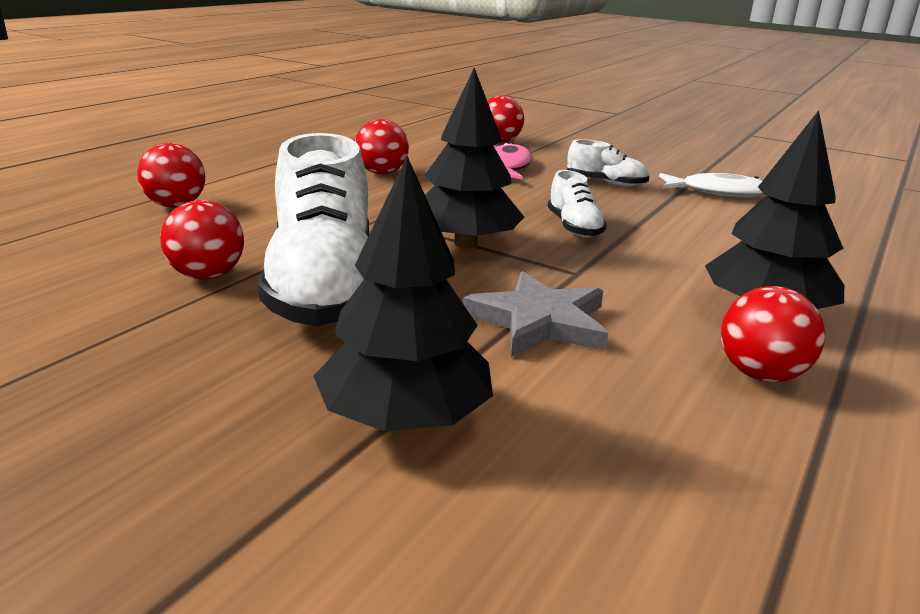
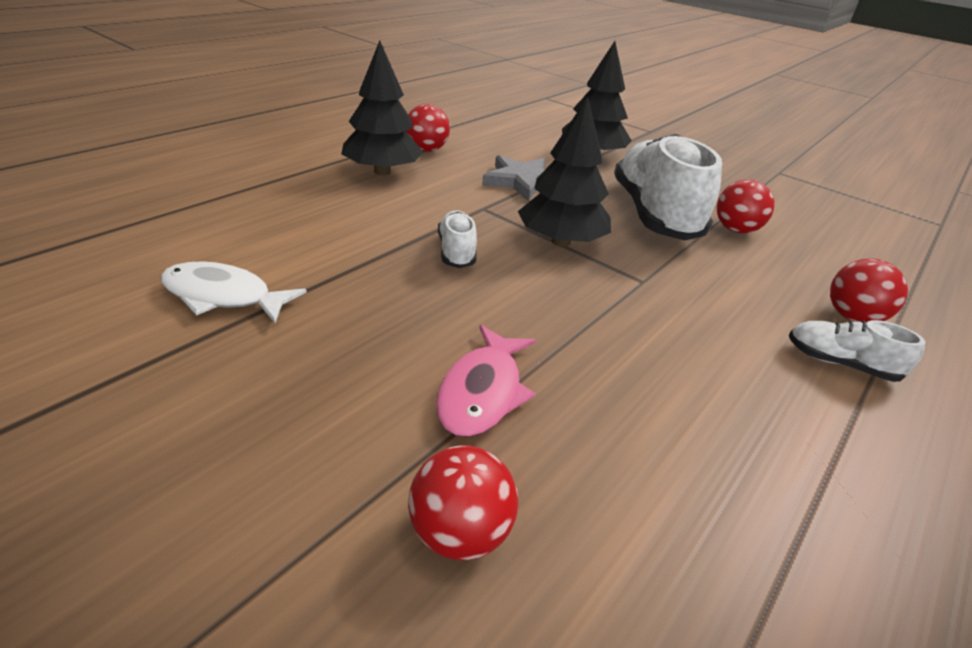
camera: 175 degrees left, 10 degrees up
(381, 173) = (672, 382): red ball -> none
(606, 183) = (358, 330): white shoe -> white shoe (840, 363)

